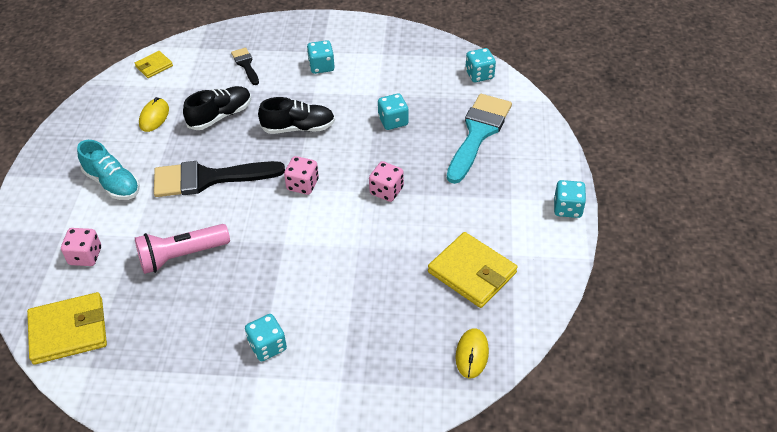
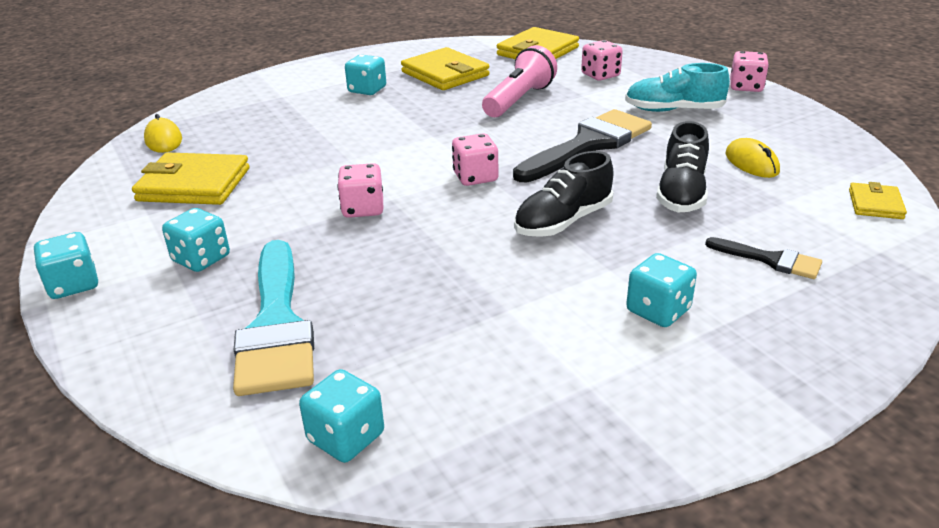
camera: 145 degrees right, 15 degrees down
(31, 181) = (746, 87): none -> pink dice
(183, 336) = (445, 74): none -> yellow wallet
(393, 121) = (437, 284): turquoise dice -> turquoise dice (201, 259)

